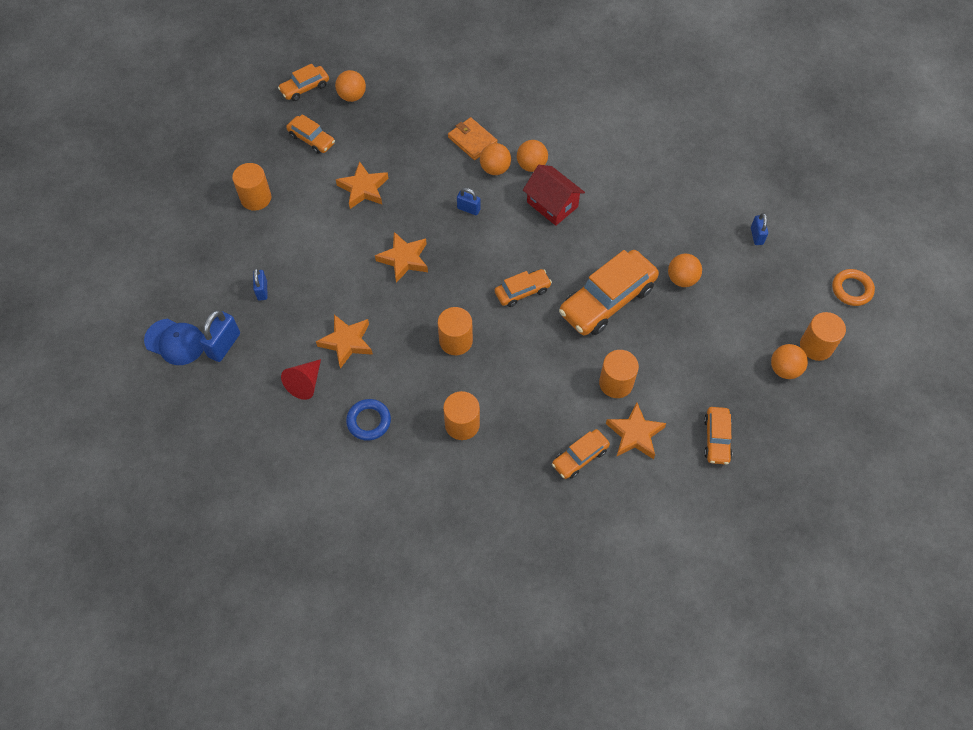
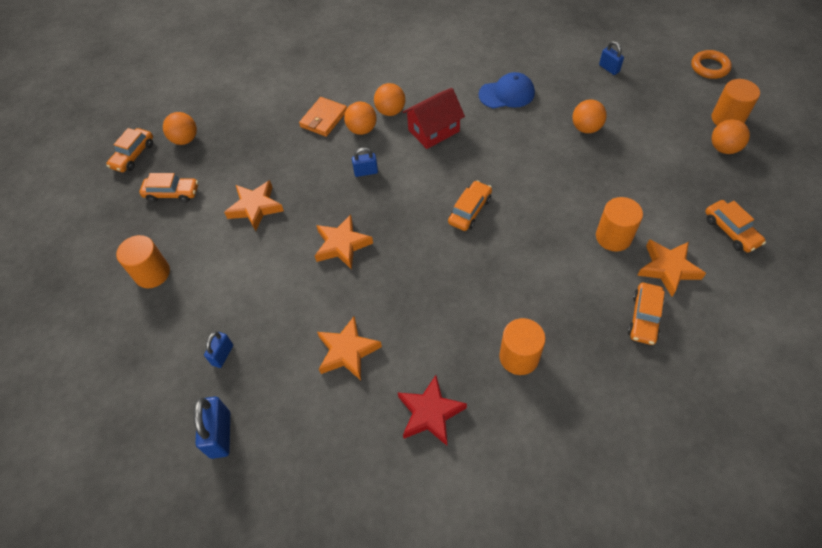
camera: 30 degrees left, 5 degrees down
(175, 342) = (162, 466): blue cap -> blue cap (507, 94)
(262, 290) = (222, 355): blue padlock -> blue padlock turned 60 degrees clockwise
(305, 383) = (336, 418): red cone -> none
(369, 421) = (430, 413): blue ring -> red star
(456, 341) = (448, 286): orange cylinder -> none
(472, 140) = (324, 119): orange wallet -> orange wallet turned 75 degrees counterclockwise
(552, 204) = (433, 130): red house -> red house turned 45 degrees counterclockwise
(607, 300) = (544, 177): orange car -> none

